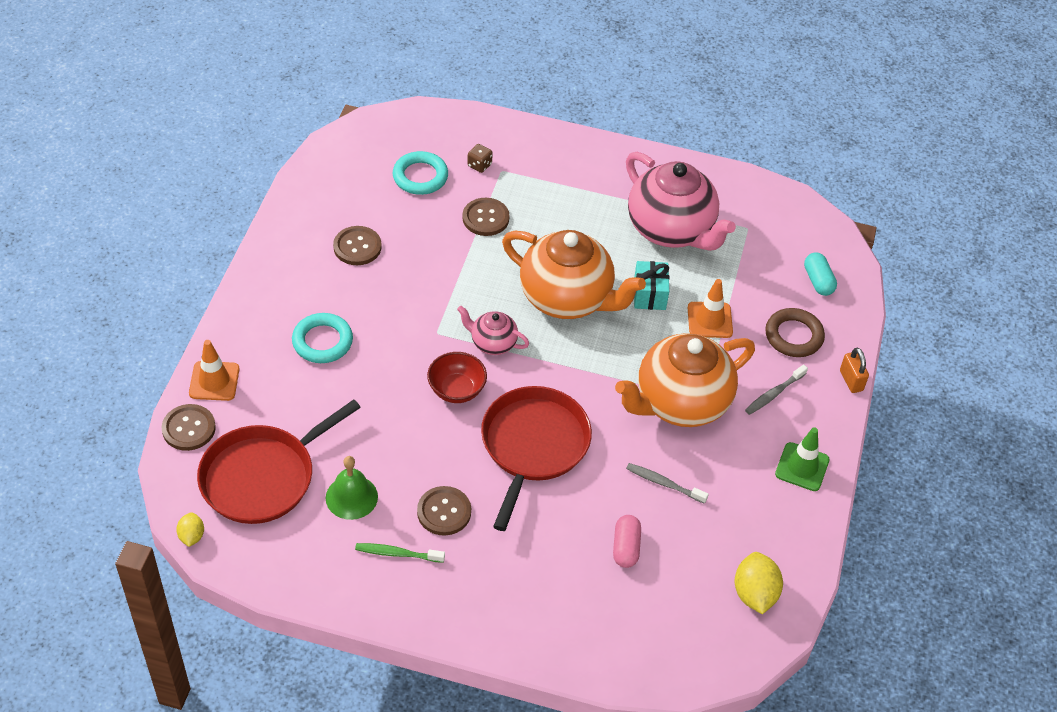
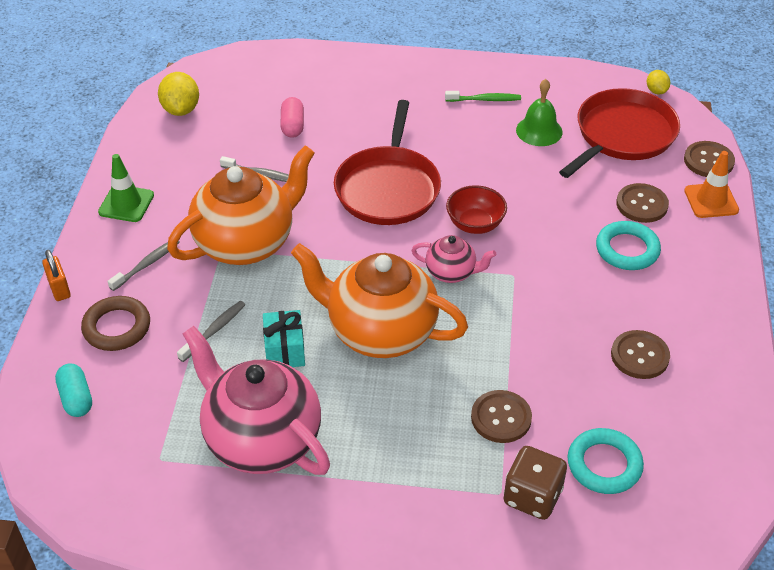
camera: 175 degrees right, 5 degrees down
(444, 512) = (455, 130): brown button -> brown button (642, 204)
(479, 165) = (532, 496): brown dice -> brown dice, size x1.82
(709, 320) = (213, 331): orange traffic cone -> grey toothbrush

